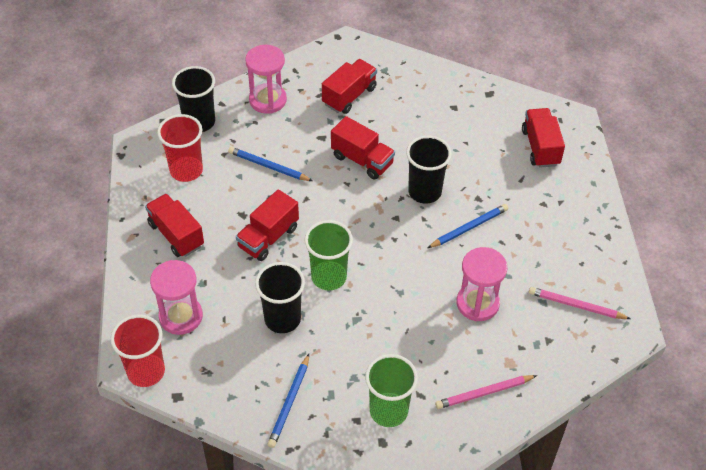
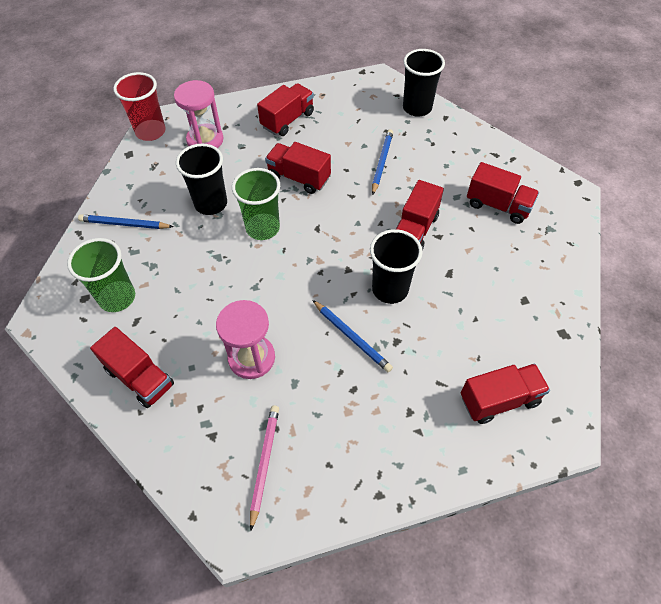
camera: 80 degrees right, 5 degrees up
(186, 170) = (358, 111): red cup -> none
(267, 100) = (464, 146): pink hourglass -> none
(484, 393) = (140, 377): pink pencil -> red truck

